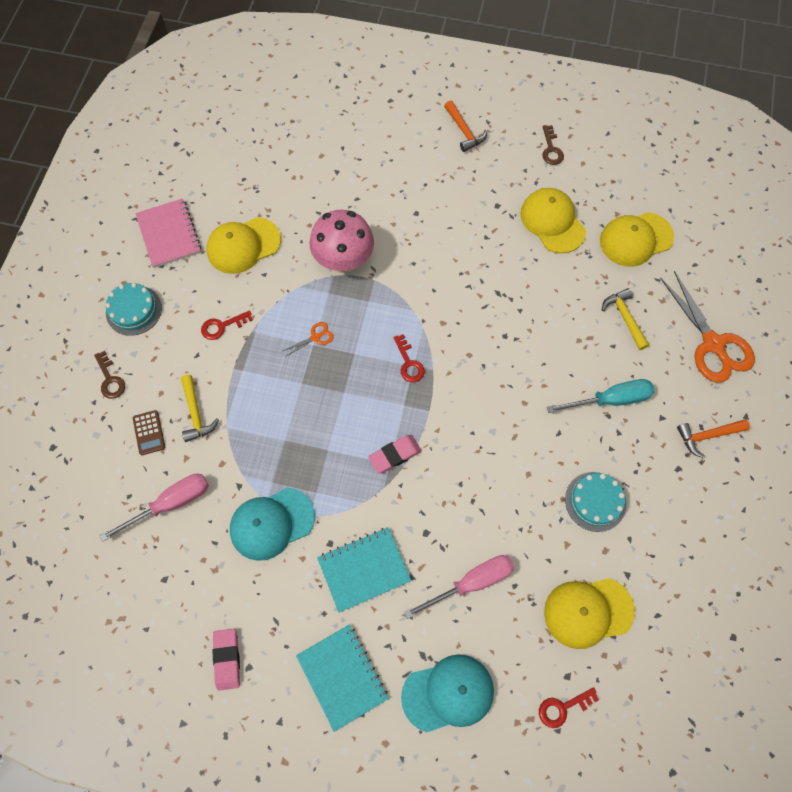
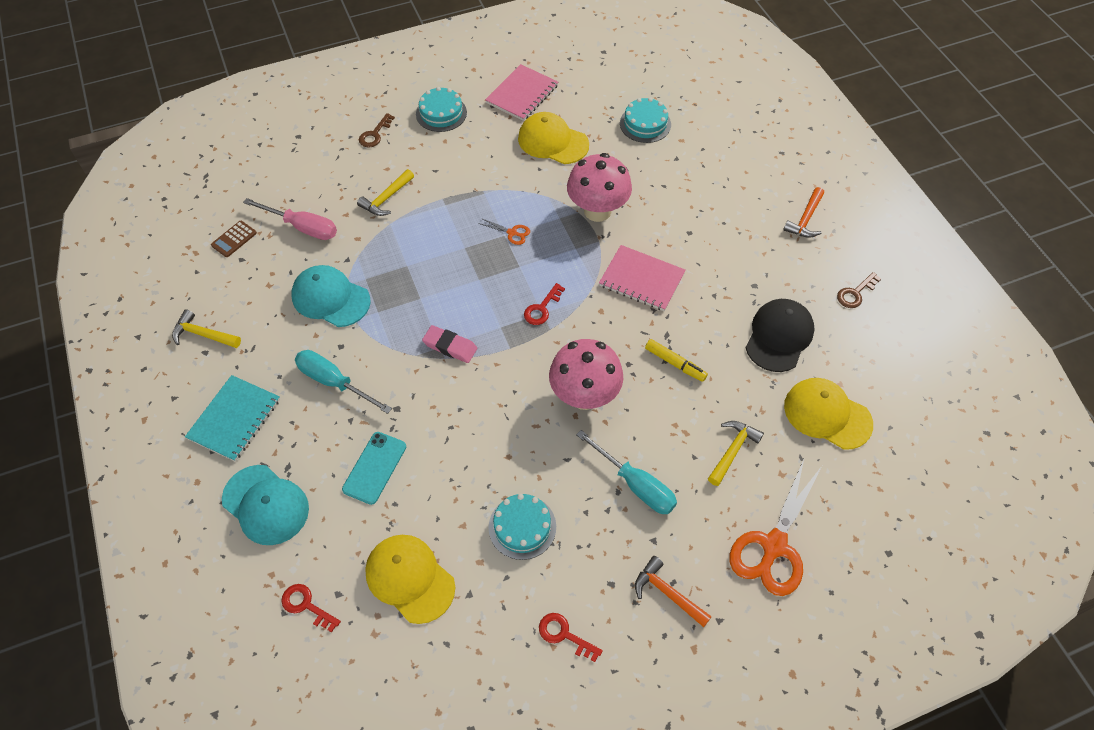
camera: 55 degrees right, 10 degrees down
(149, 432) = (350, 181): brown calculator -> brown calculator (234, 239)
(222, 326) = (472, 170): red key -> red key (564, 635)
(227, 659) = (203, 334): pink eraser -> yellow hammer
(283, 168) = (645, 124): none -> turquoise cake
(364, 569) = (334, 382): turquoise notebook -> turquoise screwdriver
(435, 275) = (641, 279): none -> pink notebook
(471, 583) = (375, 468): pink screwdriver -> turquoise phone
(512, 385) = (584, 396): none -> pink mushroom
(527, 304) = (675, 363): none -> yellow marker
(552, 222) = (779, 336): yellow cap -> black cap

